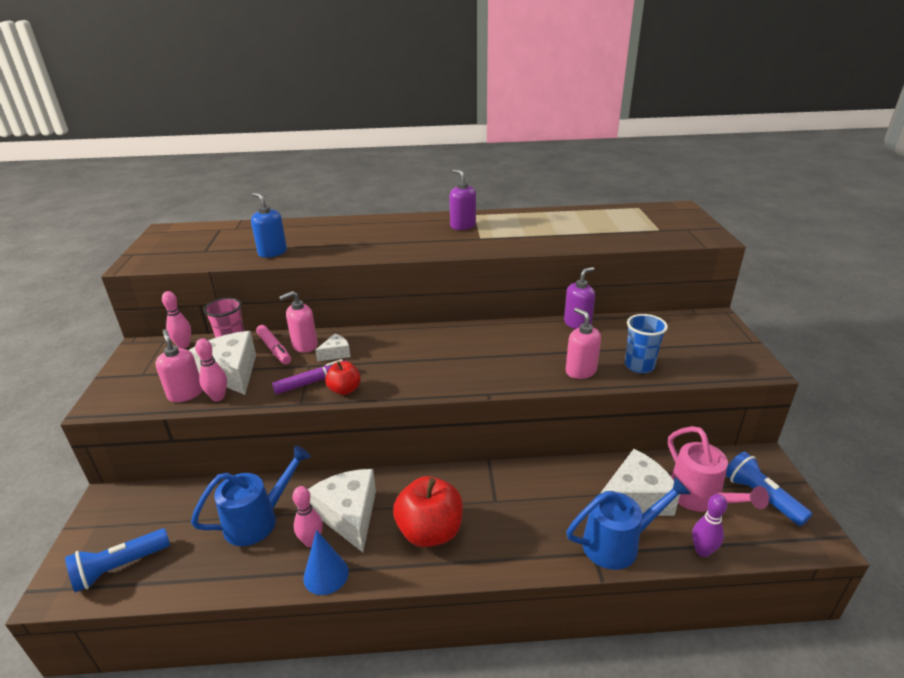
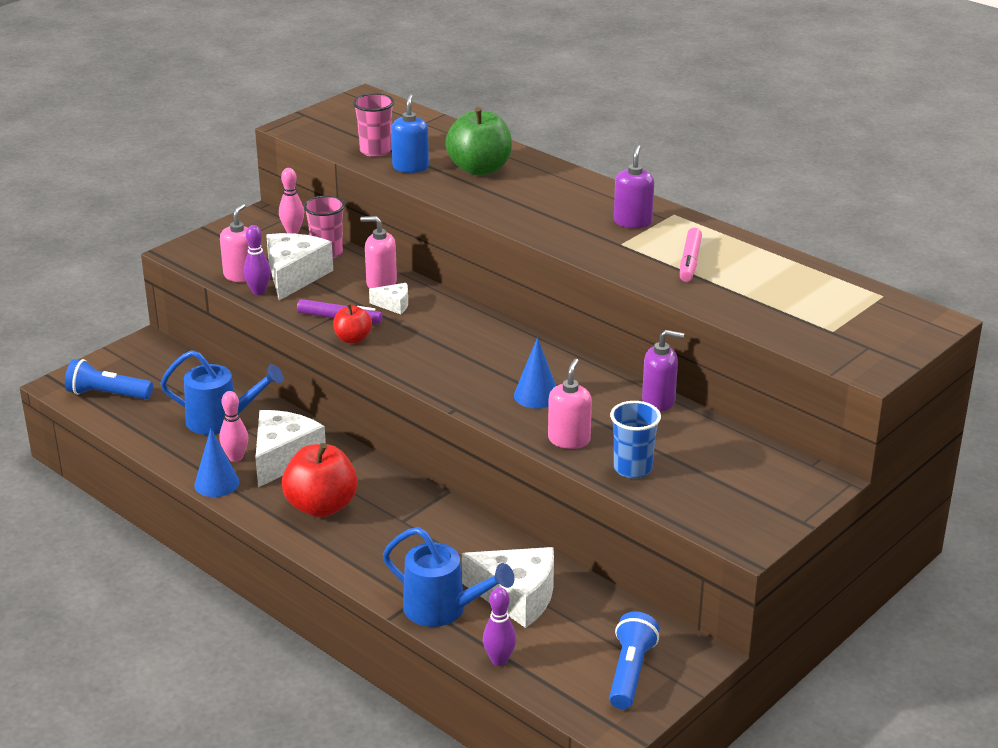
camera: 45 degrees right, 0 degrees up
(218, 397) = (258, 291): pink bowling pin -> purple bowling pin
(229, 253) = (375, 151): none -> pink cup
(274, 349) = (353, 273): pink marker -> pink marker (689, 261)
(321, 236) = (479, 169): none -> green apple
(516, 357) = (536, 395): none -> blue cone
(700, 499) = (572, 635): pink watering can -> none

